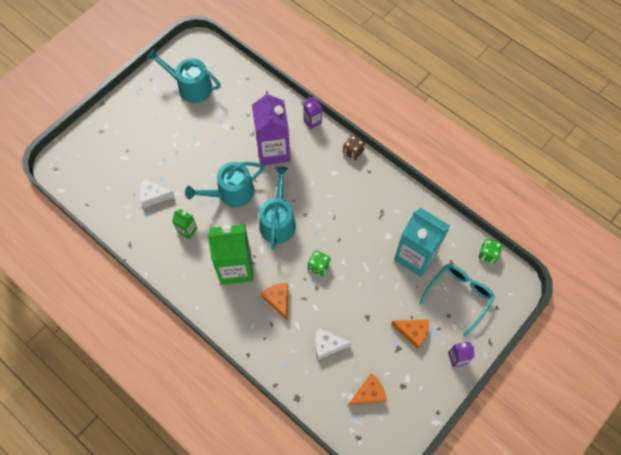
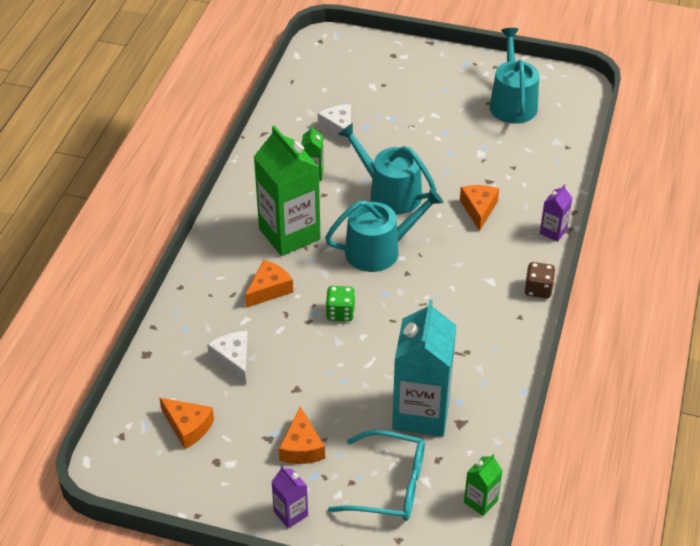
camera: 65 degrees right, 20 degrees down
(273, 151) = (478, 209): purple carton -> orange cheese
(488, 254) = (480, 501): green dice -> green carton

